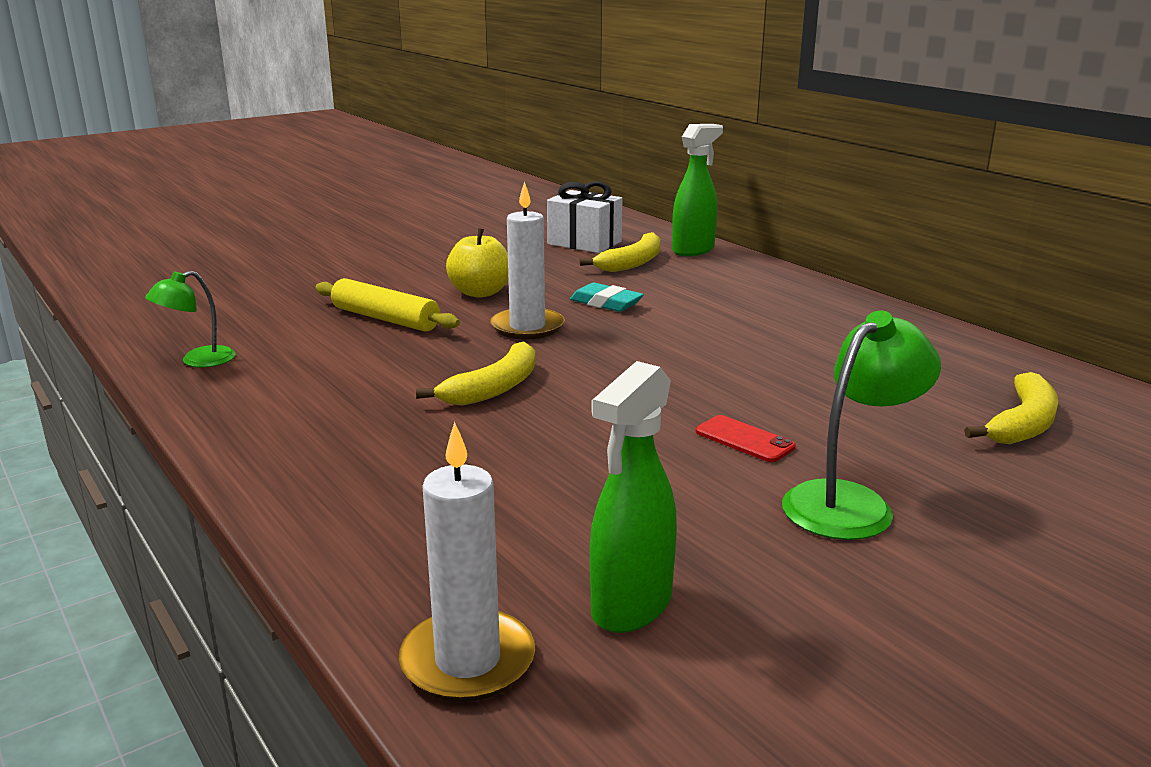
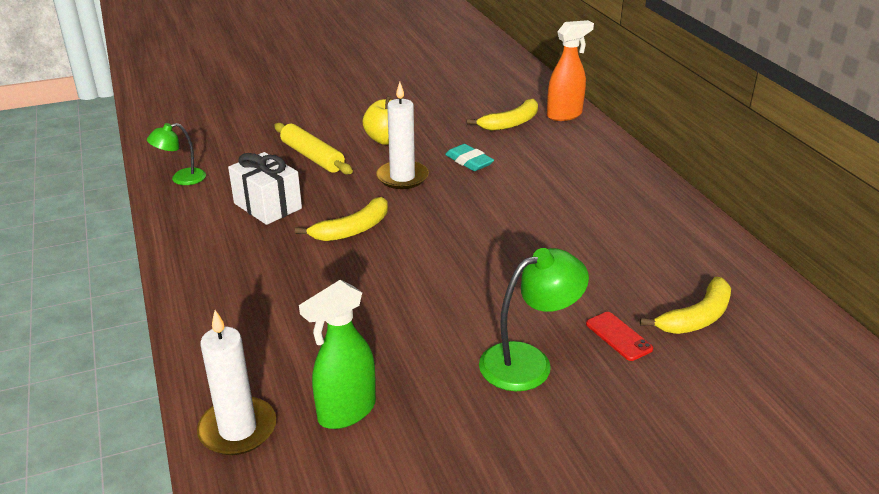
camera: 15 degrees right, 10 degrees up
(584, 243) = (487, 98): white gift -> white gift (267, 206)
(693, 250) = (564, 115): green spray bottle -> orange spray bottle
(744, 439) = (491, 299): red phone -> red phone (618, 336)

